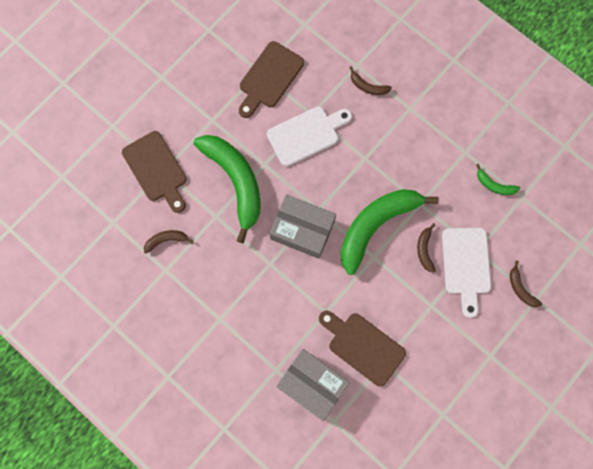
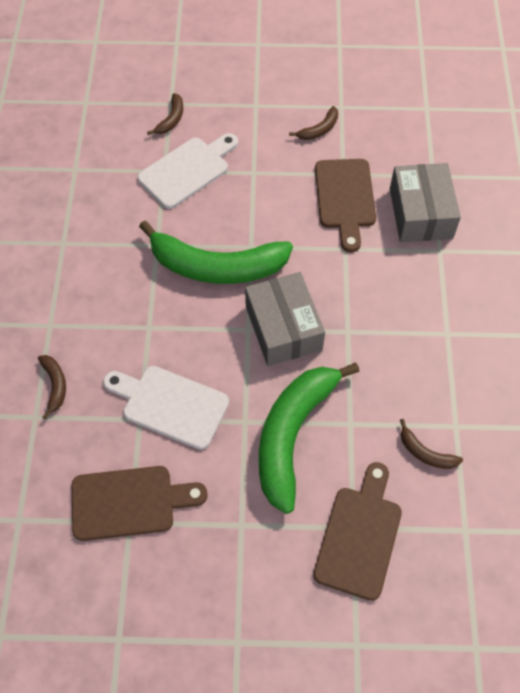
camera: 130 degrees left, 15 degrees down
(424, 249) = (203, 211): brown banana -> brown banana (319, 129)
(494, 185) = (81, 197): green banana -> none

